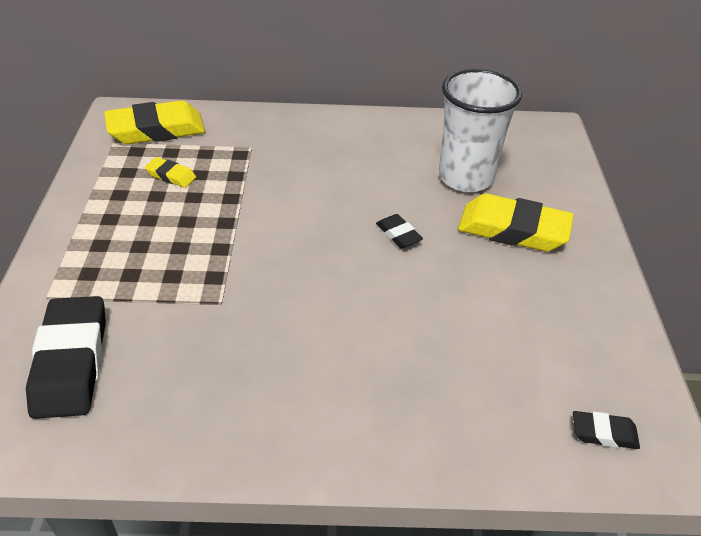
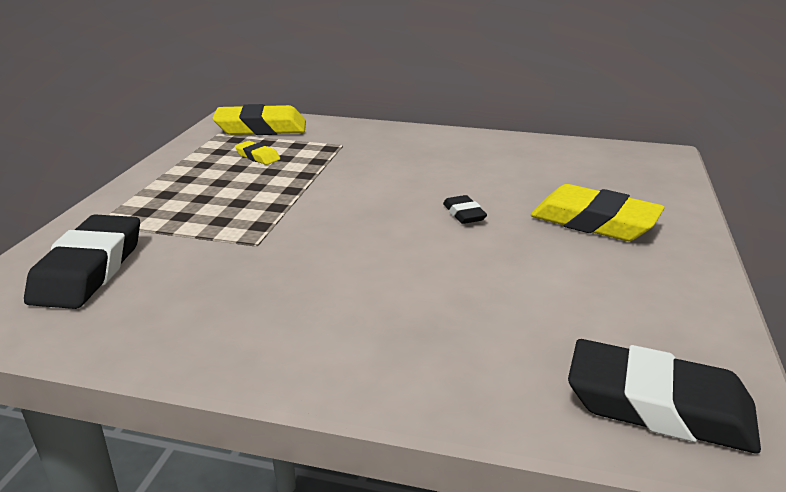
camera: 15 degrees right, 15 degrees down
(466, 177) = (553, 180): white cup -> none
(604, 433) = (658, 406): black eraser -> black eraser, size x2.08

